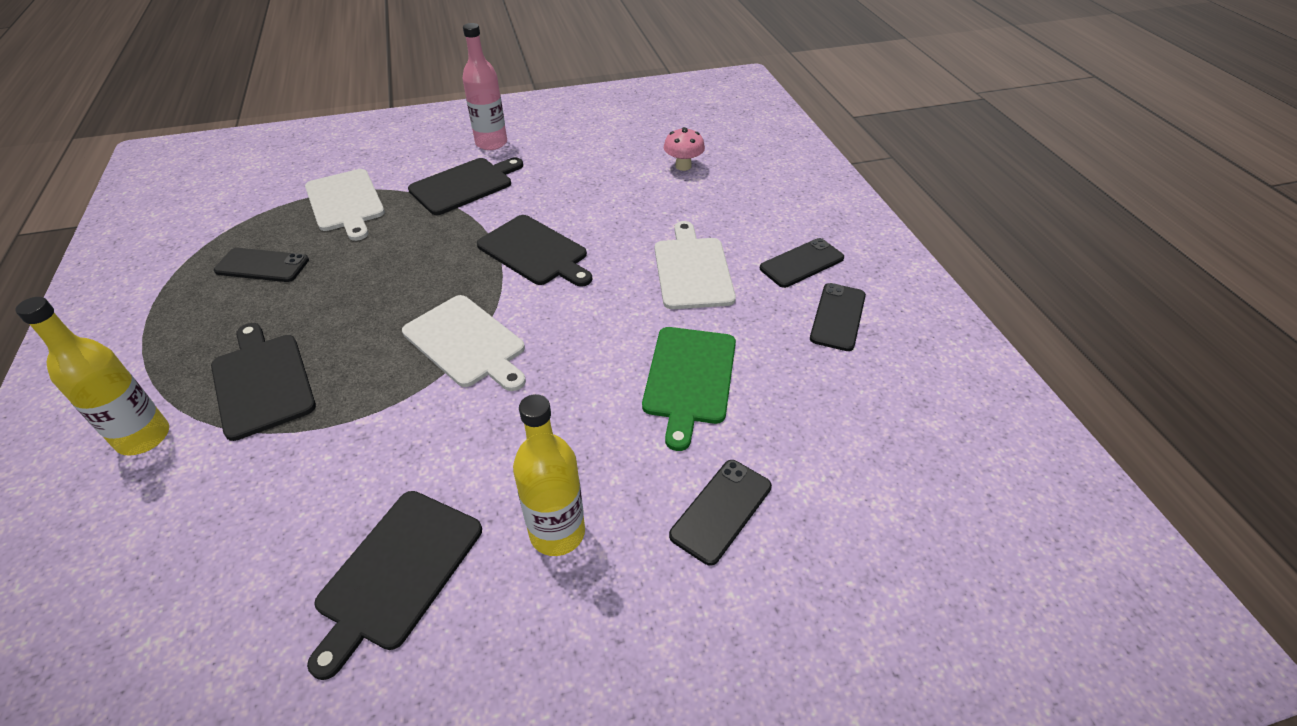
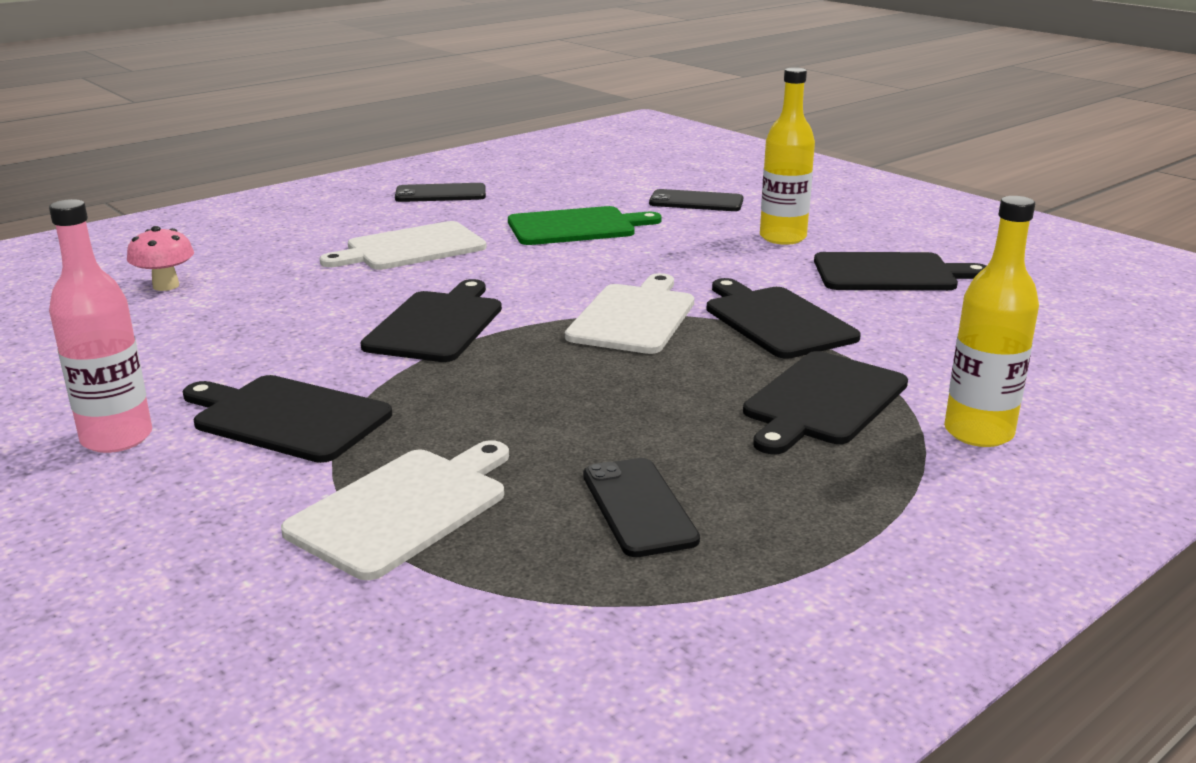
camera: 115 degrees left, 20 degrees down
(387, 421) = (776, 320): none -> black cutting board
(801, 263) = (364, 212): black phone -> none

